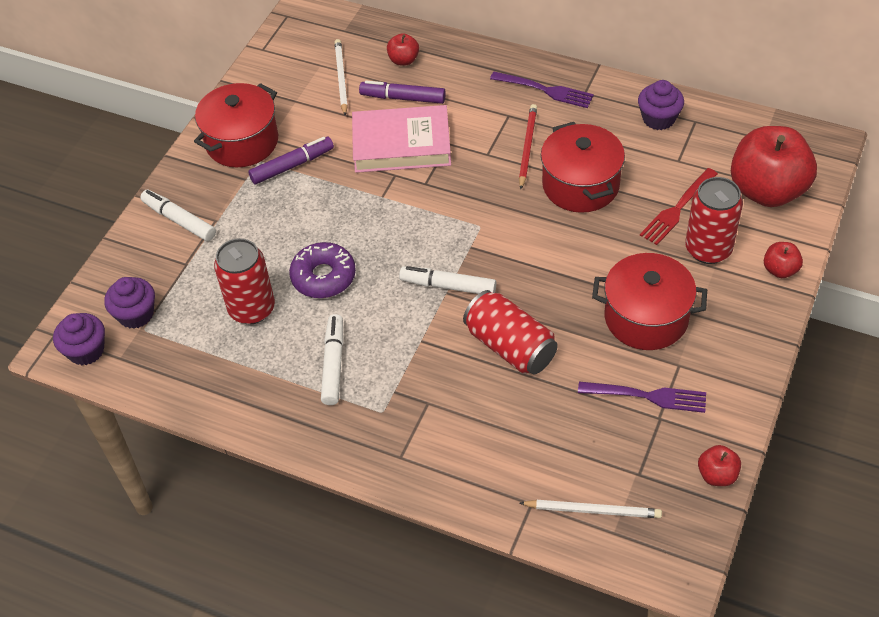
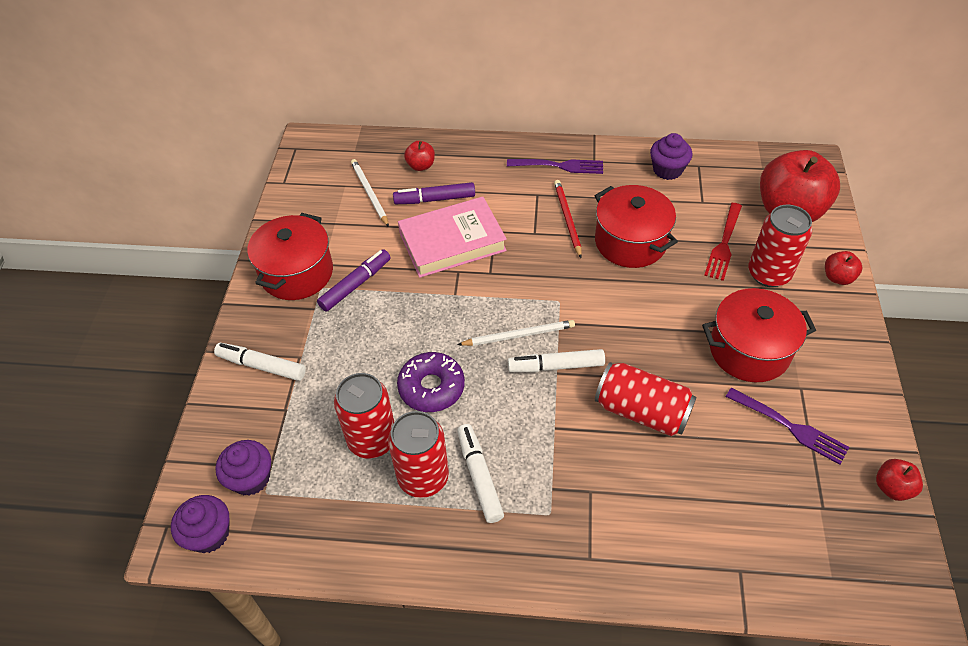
camera: 20 degrees left, 0 degrees up
(283, 352) = (423, 477): none -> red can
(593, 510) = (801, 559): white pencil -> white pencil (519, 335)
(646, 396) = (789, 426): purple fork -> purple fork turned 45 degrees clockwise

